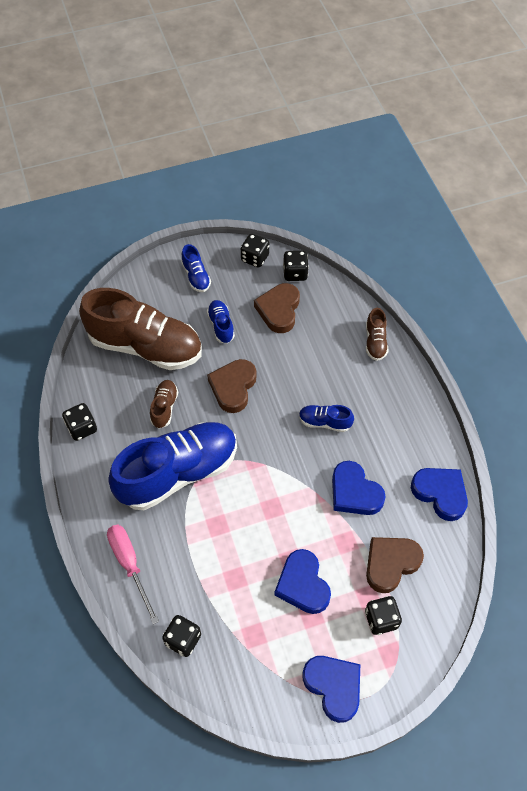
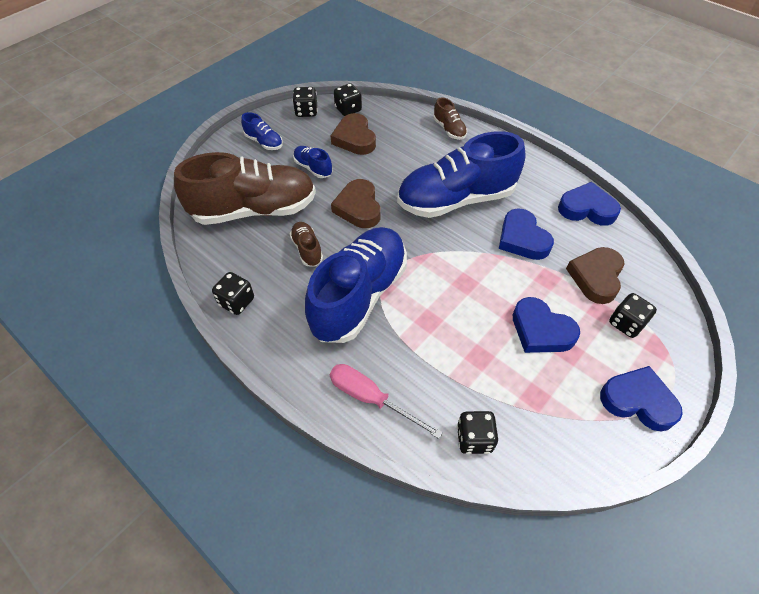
camera: 30 degrees left, 5 degrees down
(324, 422) = (456, 199): blue shoe -> blue shoe, size x2.36
(354, 492) = (522, 239): blue heart -> blue heart turned 45 degrees clockwise

